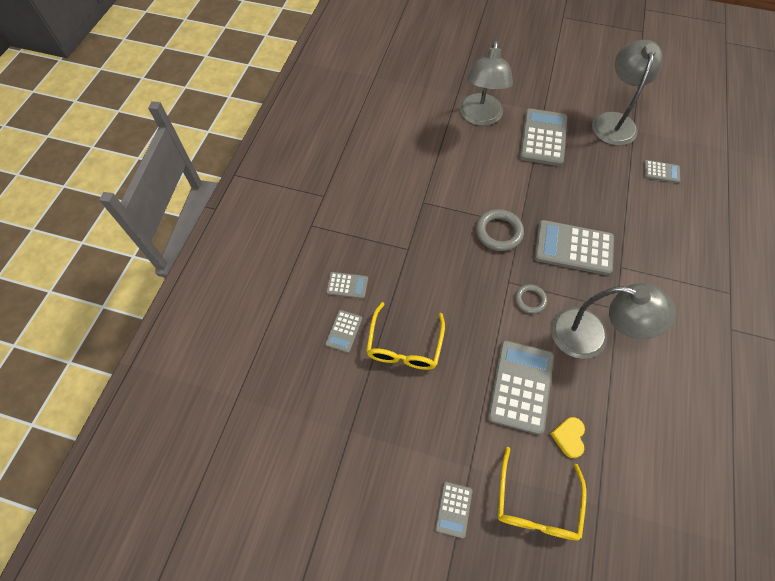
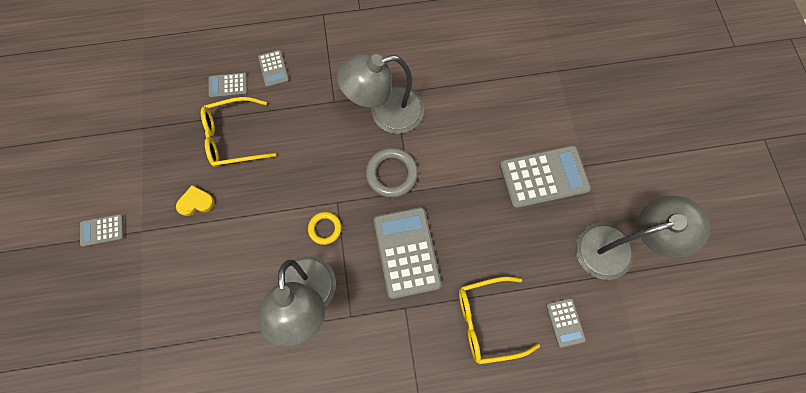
camera: 65 degrees right, 10 degrees up
(480, 117) = (536, 104): grey lamp -> grey lamp (386, 113)
(520, 386) = (230, 248): grey calculator -> none
(530, 300) = (325, 228): grey ring -> yellow ring
(536, 504) = (125, 295): yellow glasses -> yellow glasses (487, 321)
(569, 437) = (195, 306): yellow heart -> yellow heart (196, 202)

